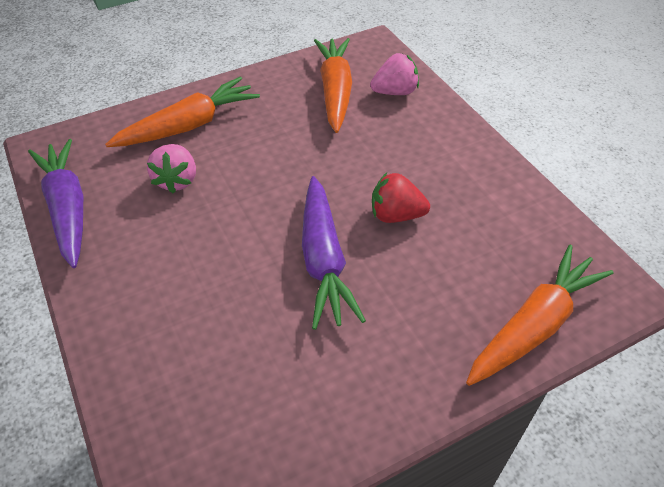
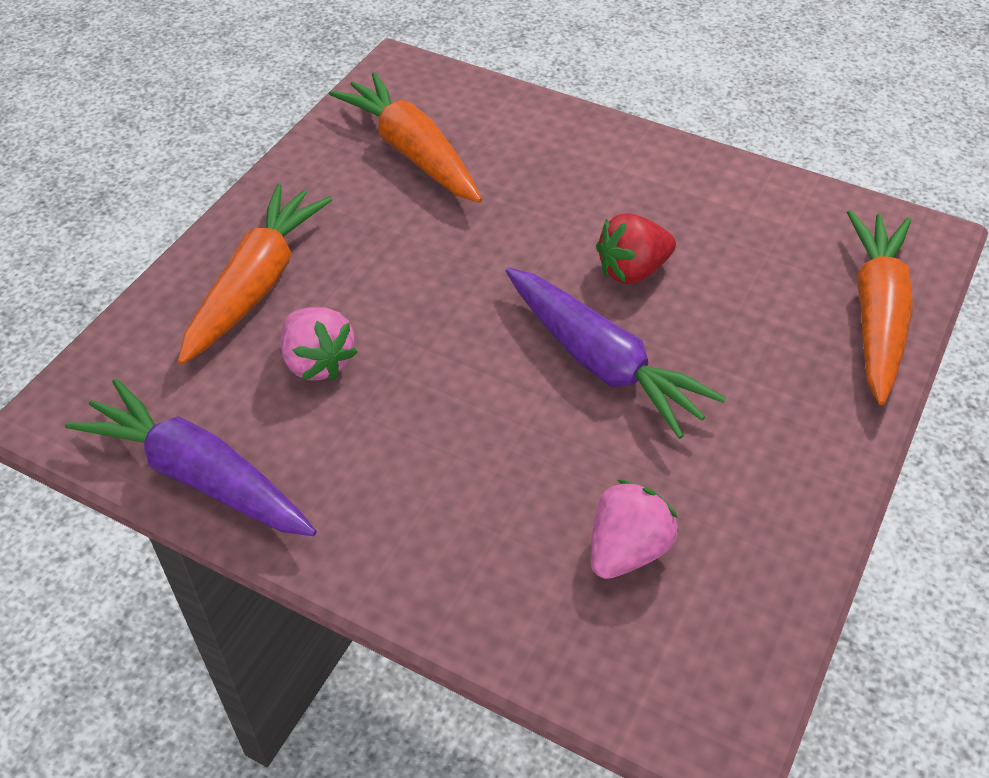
camera: 35 degrees left, 0 degrees up
(395, 92) = (489, 121): pink strawberry -> pink strawberry (627, 550)

